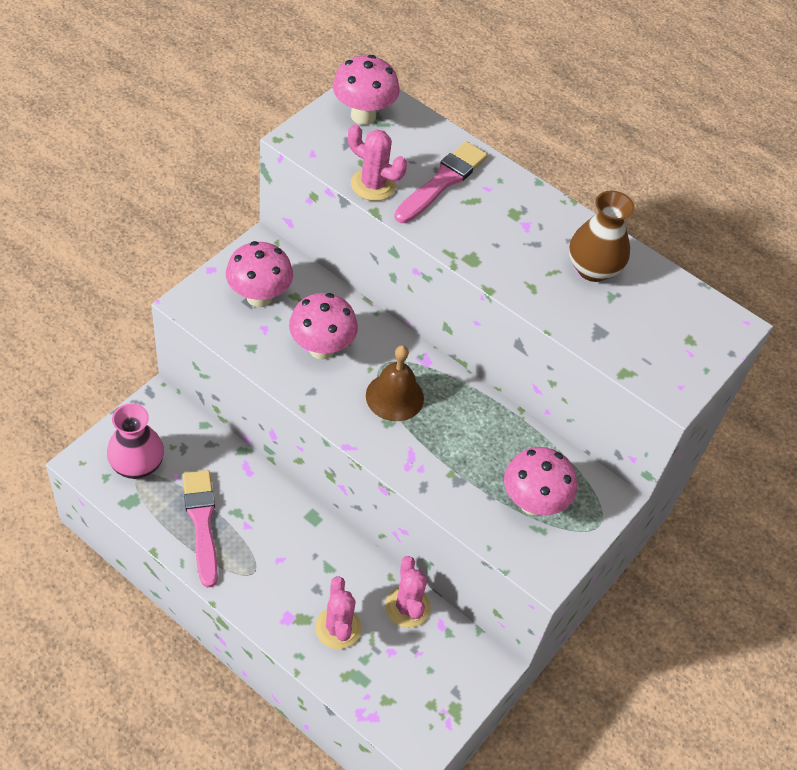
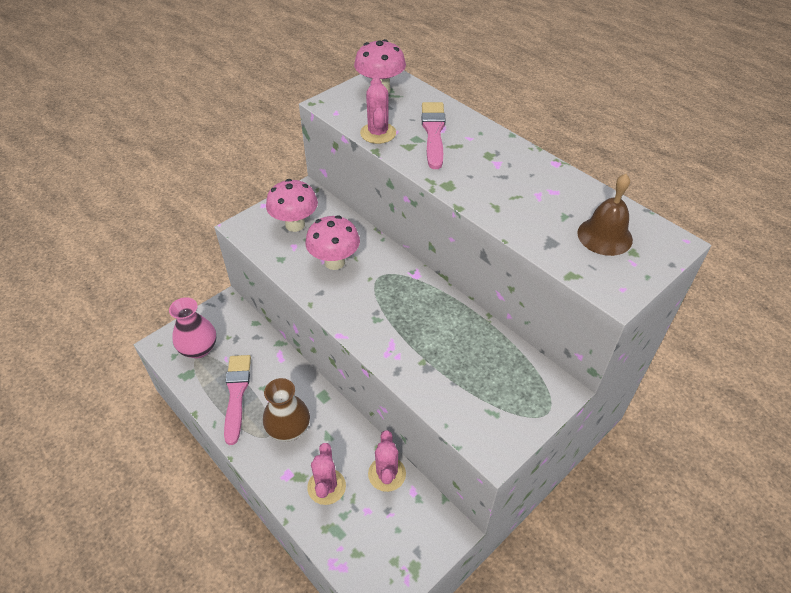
camera: 15 degrees right, 5 degrees down
(373, 185) = (378, 133): pink cactus -> pink cactus turned 45 degrees clockwise
(394, 397) = (385, 300): brown bell -> brown bell (604, 236)
(442, 181) = (433, 132): pink brush -> pink brush turned 45 degrees counterclockwise
(533, 503) = (490, 390): pink mushroom -> none
(593, 269) = (550, 195): brown vase -> brown vase (289, 429)

